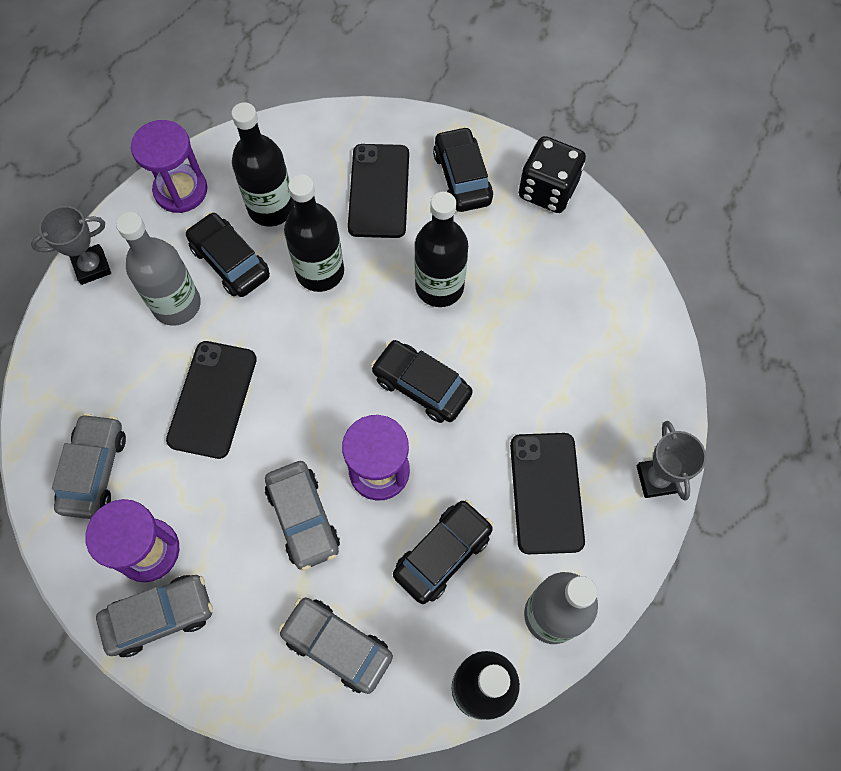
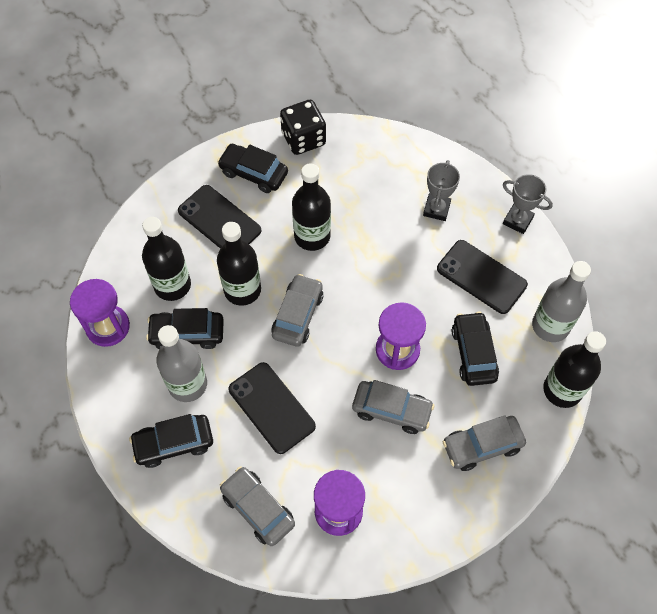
camera: 50 degrees left, 5 degrees down
(92, 267) = (111, 416): grey trophy -> grey trophy (436, 209)
(160, 616) = (386, 532): grey car -> grey car (298, 315)
(421, 386) = (365, 291): black car -> black car (174, 443)

